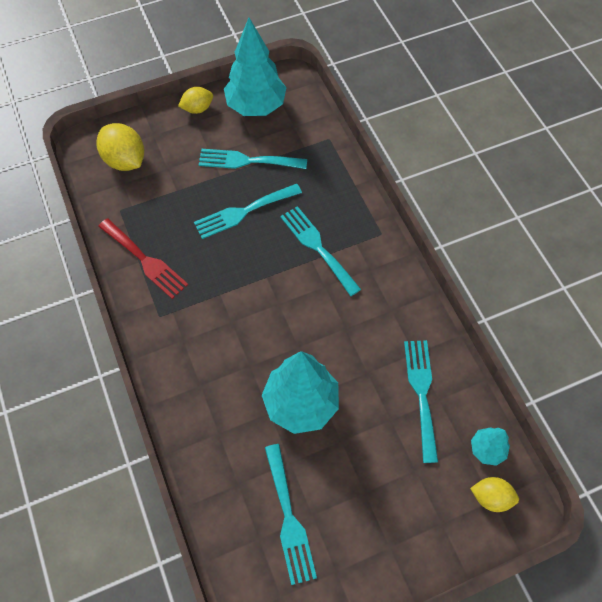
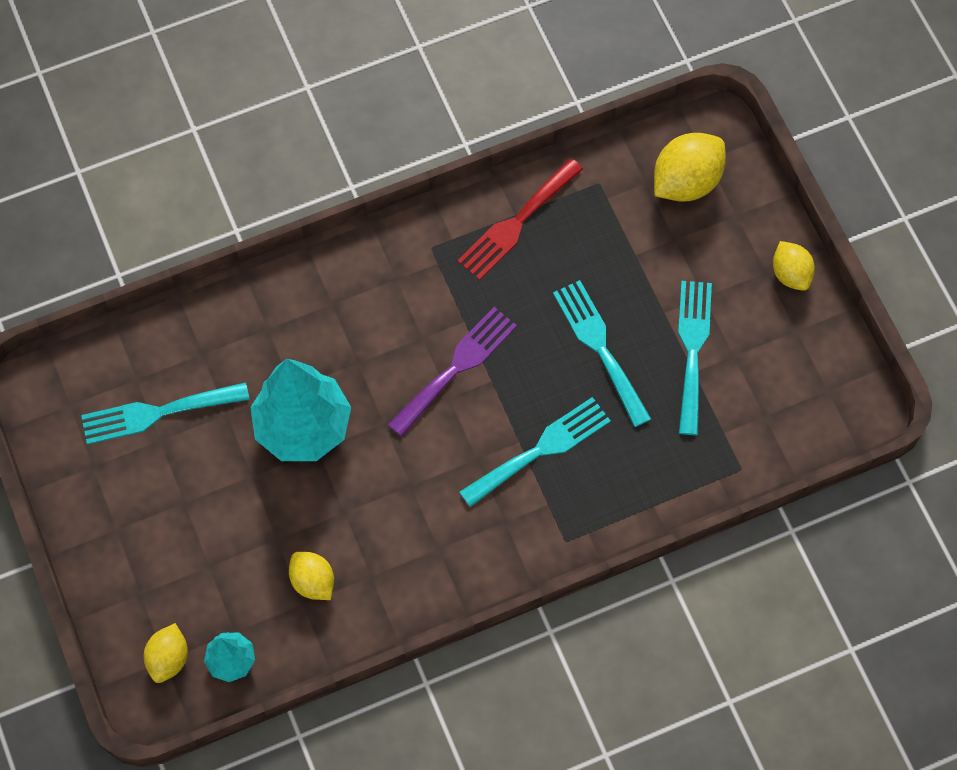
camera: 90 degrees right, 5 degrees up
(255, 299) = (457, 367): none -> purple fork
(256, 106) = (800, 359): turquoise tree -> none
(421, 393) = (313, 581): turquoise fork -> yellow lemon

